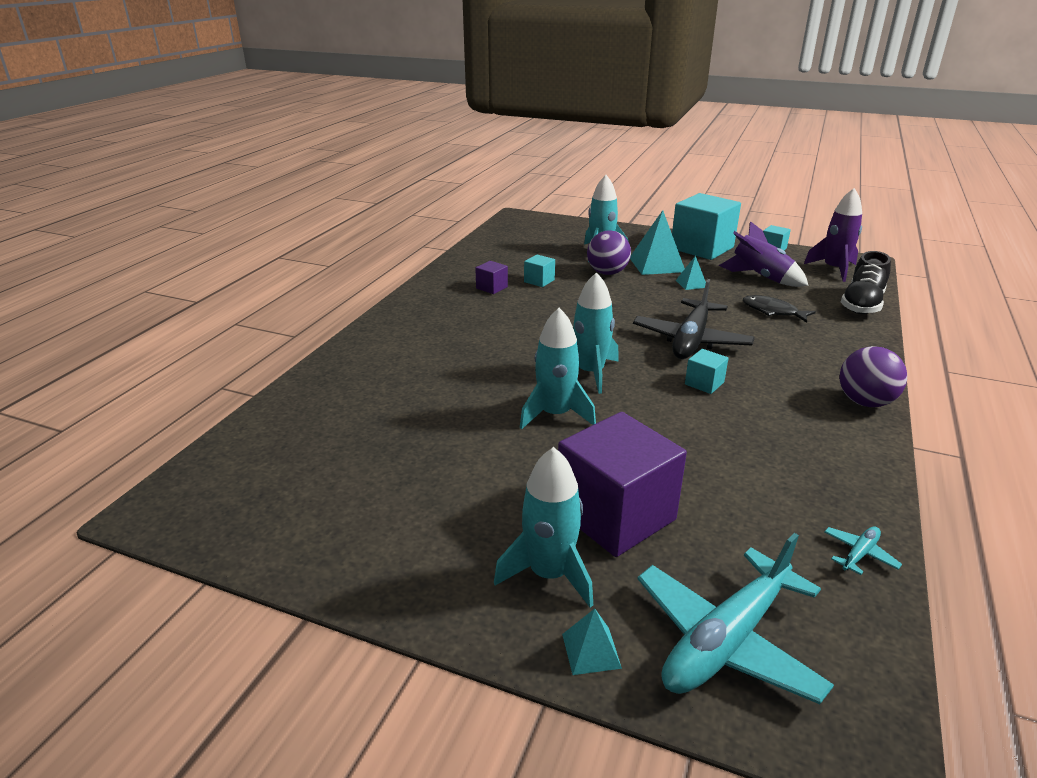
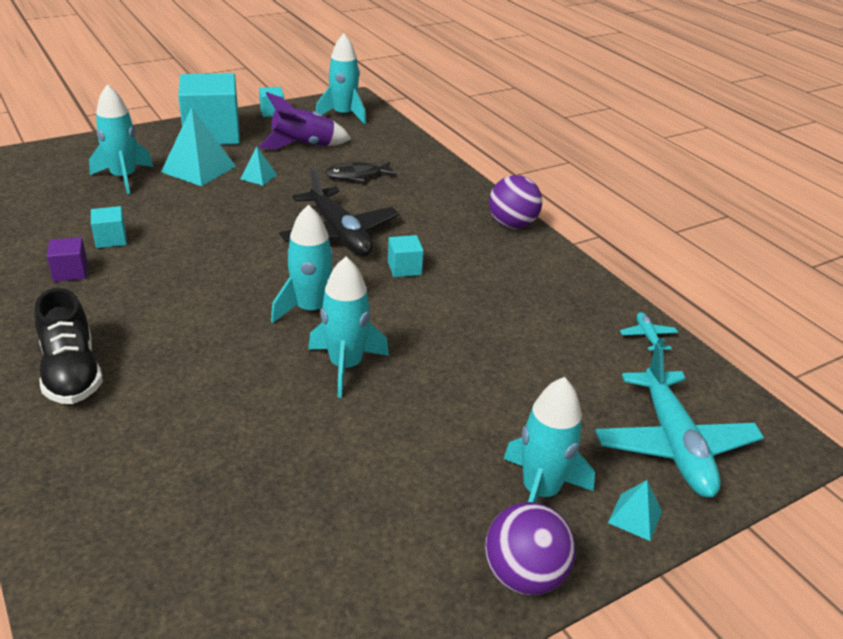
camera: 55 degrees left, 5 degrees up
(607, 273) = (166, 198): purple ball -> purple ball (524, 575)
(615, 515) = (509, 415): purple cube -> none
(834, 269) = (343, 115): purple rocket -> turquoise rocket
(862, 304) = (404, 141): black shoe -> black shoe (71, 373)

